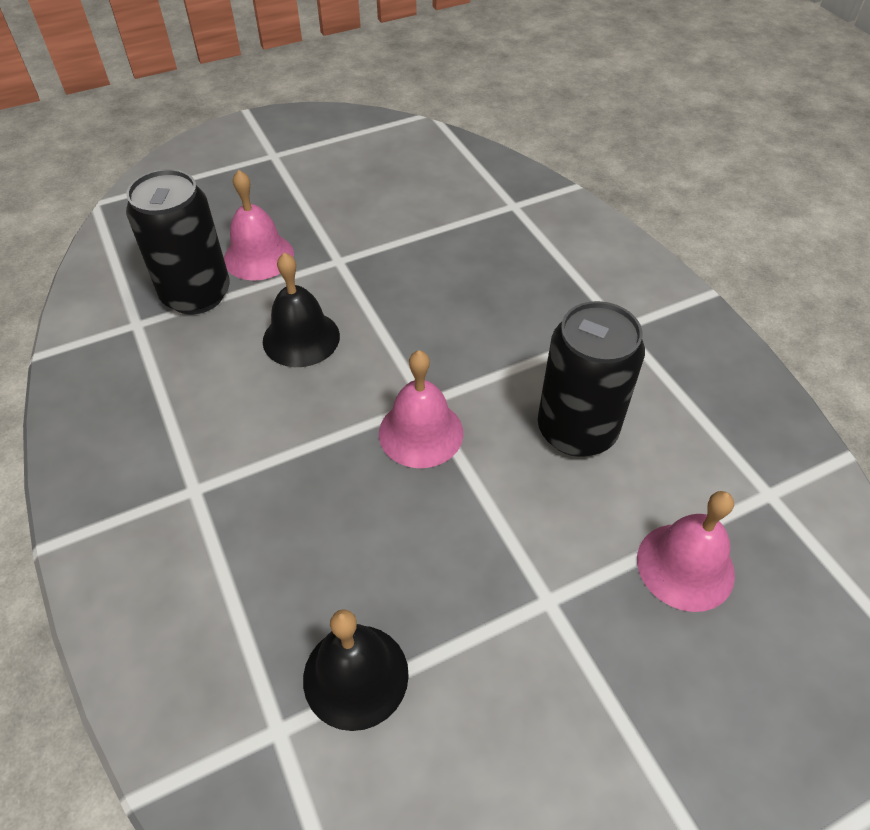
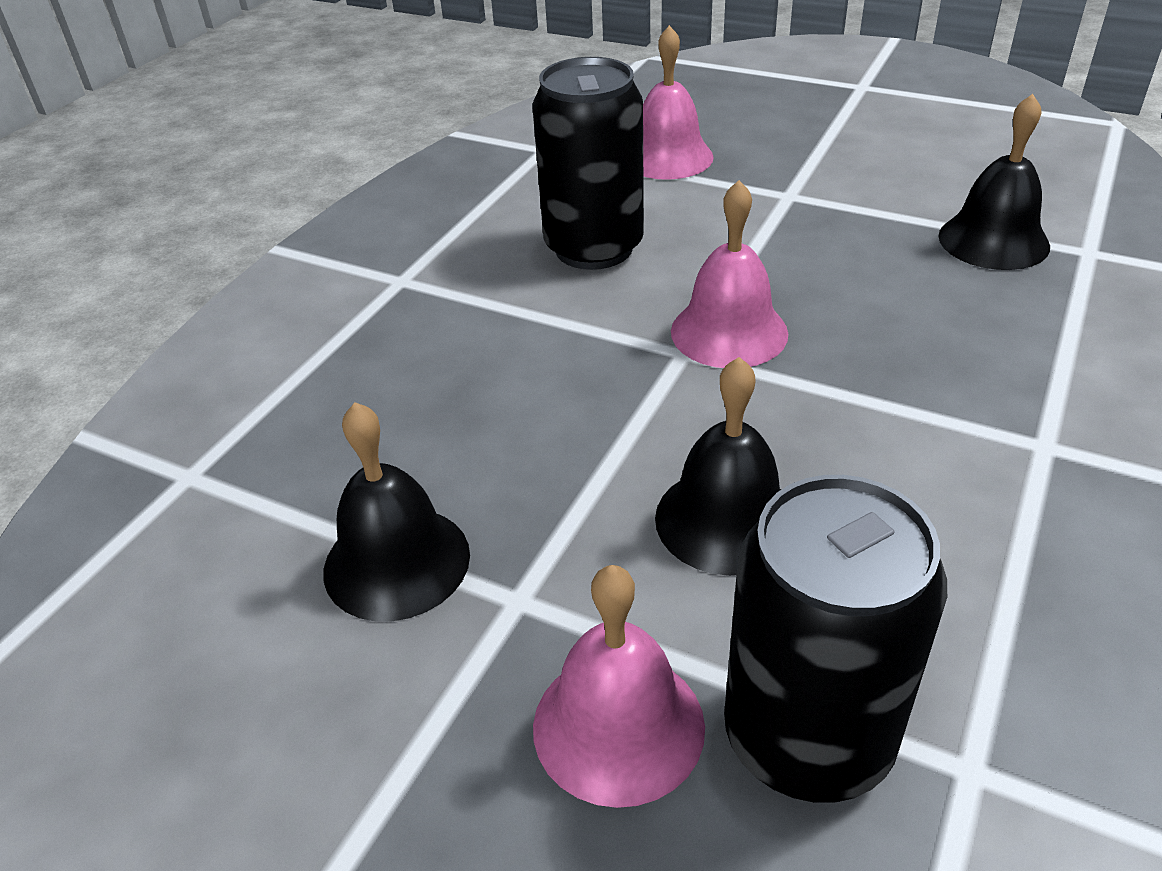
camera: 125 degrees left, 10 degrees down
(394, 239) = (396, 562): none -> black bell

